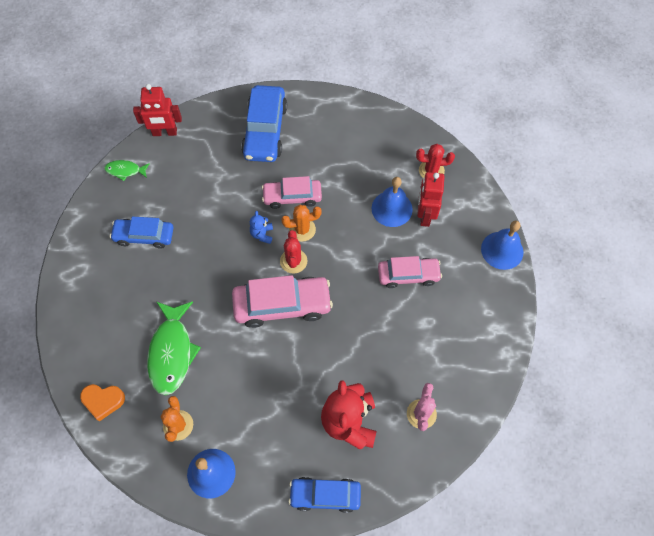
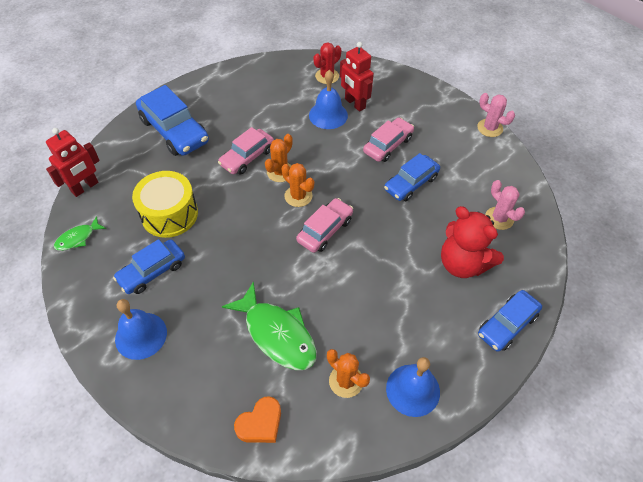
camera: 45 degrees left, 10 degrees down
(195, 200) = (169, 214): none -> yellow drum
(262, 234) = (253, 197): blue teddy bear -> none
(282, 305) = (325, 230): pink car -> pink car, size x0.65
(293, 261) = (298, 196): red cactus -> orange cactus
(387, 323) = (411, 183): none -> blue car
(502, 250) = (426, 89): blue bell -> blue bell (141, 335)
(513, 332) = (490, 128): none -> pink cactus

